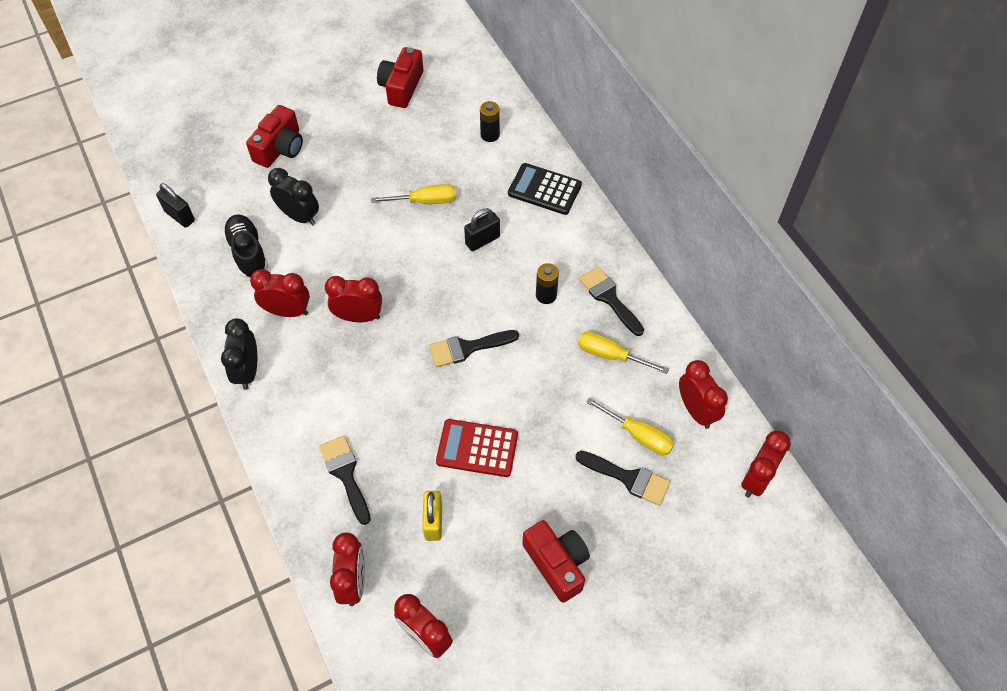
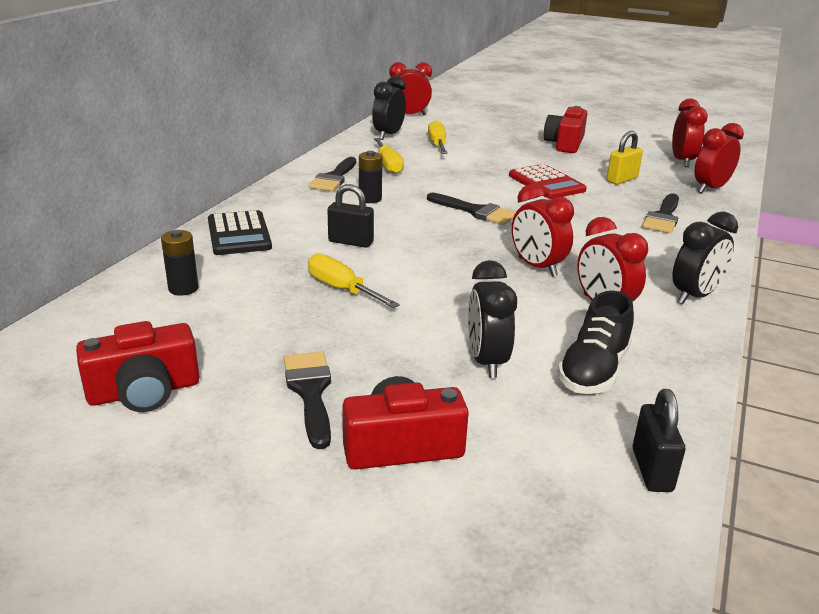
camera: 130 degrees left, 30 degrees down
(628, 478) = (473, 140): black brush -> black brush (310, 392)
(696, 410) = (388, 135): red clock -> black clock

